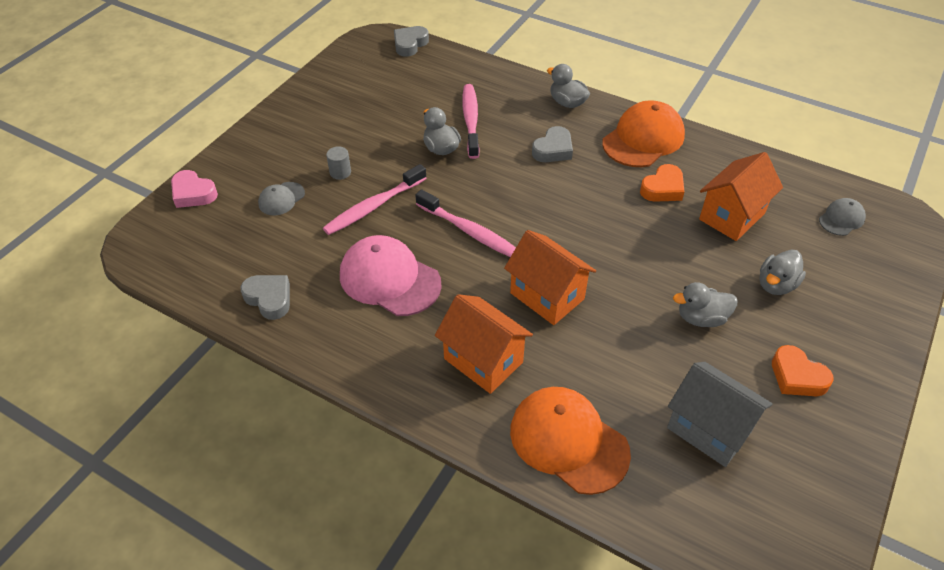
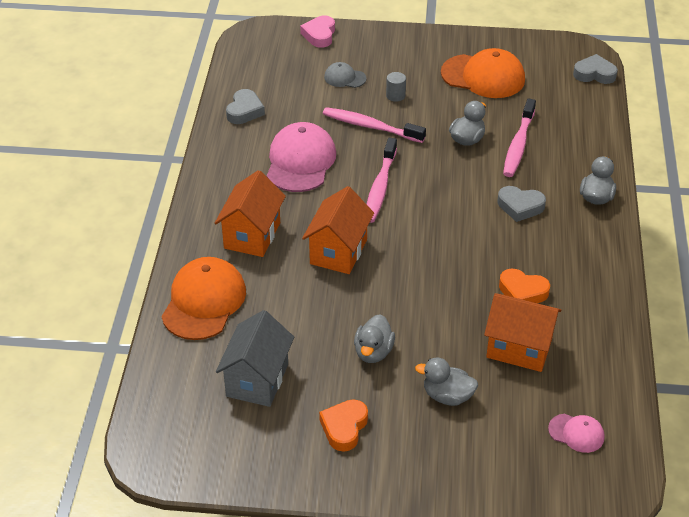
camera: 65 degrees right, 5 degrees down
(471, 120) = (518, 145): pink toothbrush -> pink toothbrush turned 135 degrees clockwise
(643, 139) = (584, 262): orange cap -> orange cap (483, 76)
(701, 318) = (373, 352): grey duck -> grey duck turned 135 degrees counterclockwise
(841, 219) = (576, 433): grey cap -> pink cap

